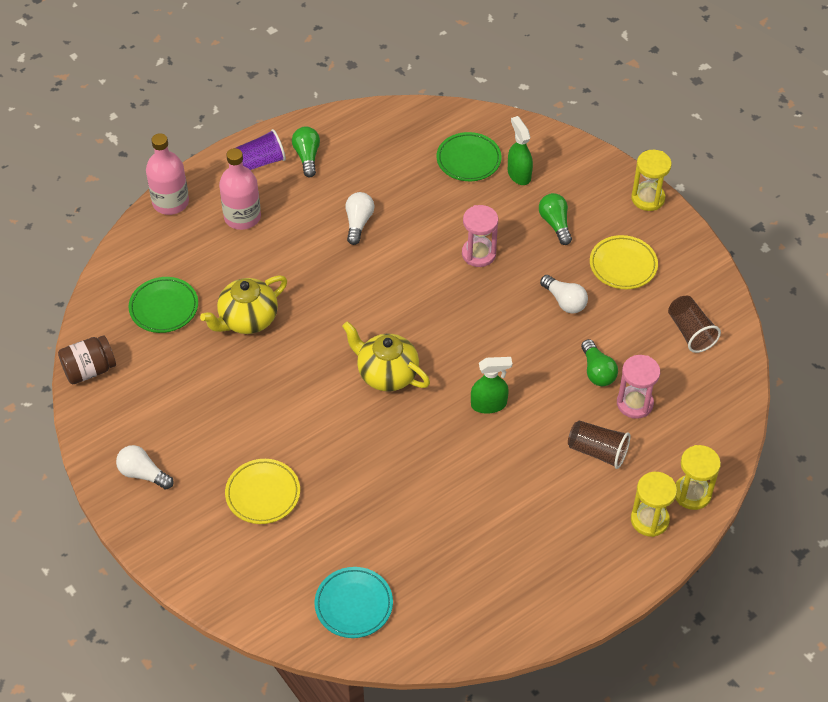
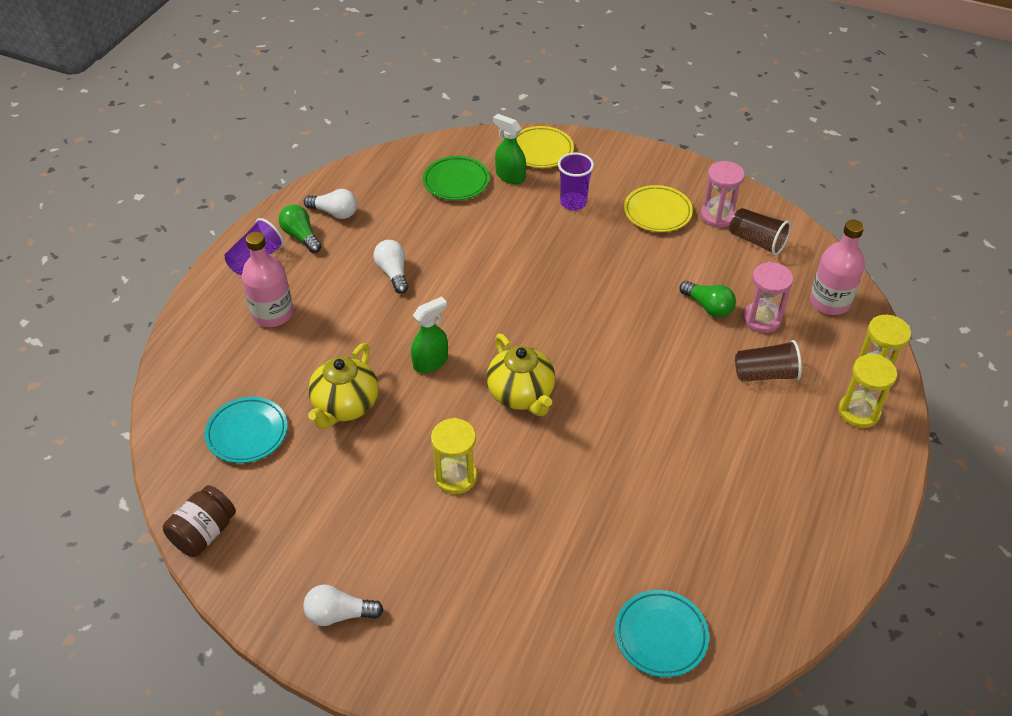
camera: 30 degrees left, 5 degrees down
(164, 308) = (247, 433): green plate -> turquoise plate
(170, 202) = (186, 330): pink bottle -> pink bottle (829, 302)
(263, 494) = (484, 570): yellow plate -> yellow plate (541, 151)
(386, 374) = (521, 394): yellow teapot -> yellow teapot turned 120 degrees counterclockwise
(478, 254) = (525, 254): pink hourglass -> pink hourglass (718, 216)
(489, 404) = (637, 378): green spray bottle -> green spray bottle (431, 362)
(555, 224) = (573, 203): green light bulb -> purple cup
(564, 301) = (632, 261): white light bulb -> white light bulb (335, 213)
(648, 198) = (634, 153): yellow hourglass -> yellow hourglass (455, 477)

